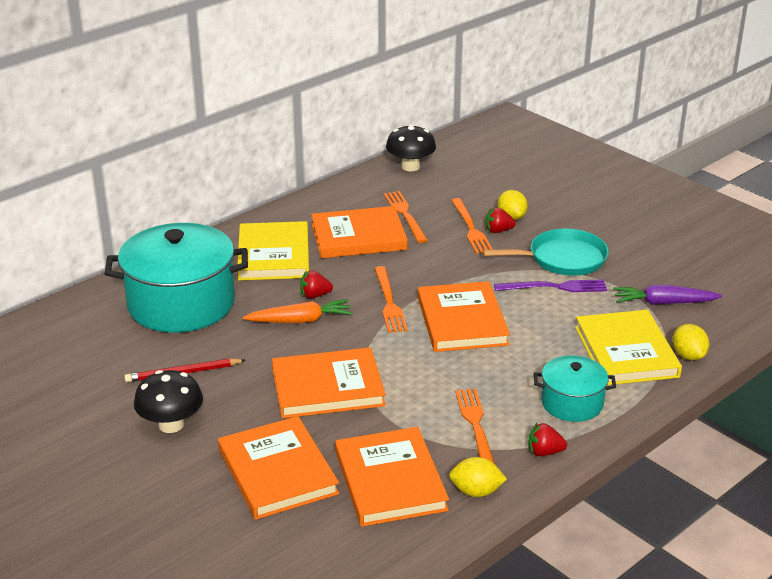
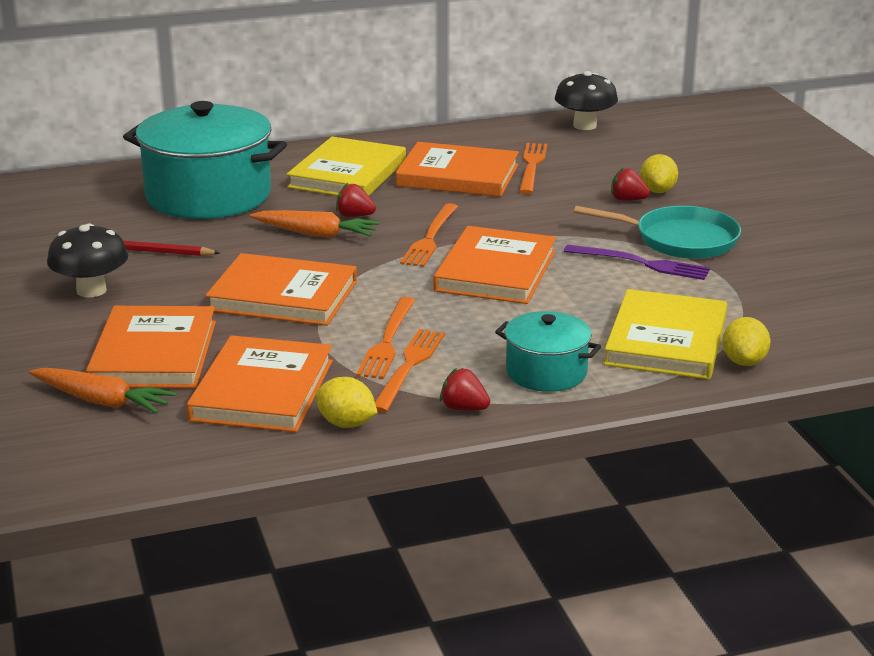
camera: 25 degrees right, 5 degrees down
(278, 529) = (102, 401): none -> orange carrot
(471, 228) = (597, 192): orange fork -> orange fork (387, 341)
(663, 303) = (766, 305): purple carrot -> none

